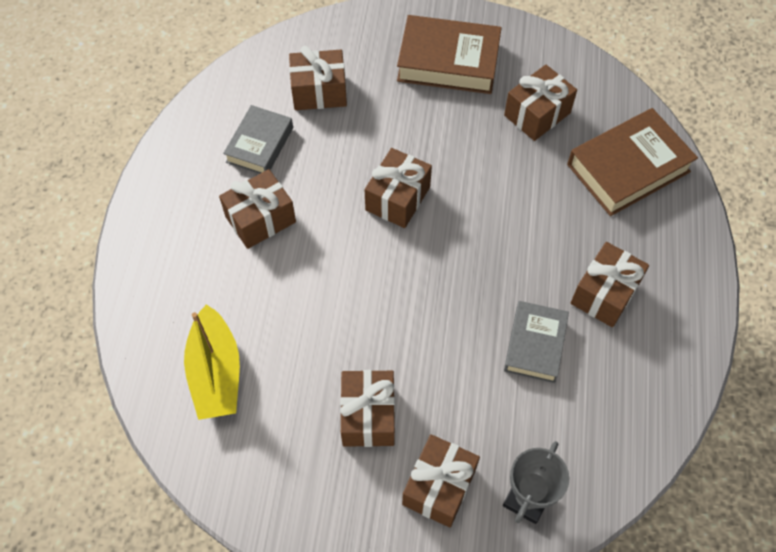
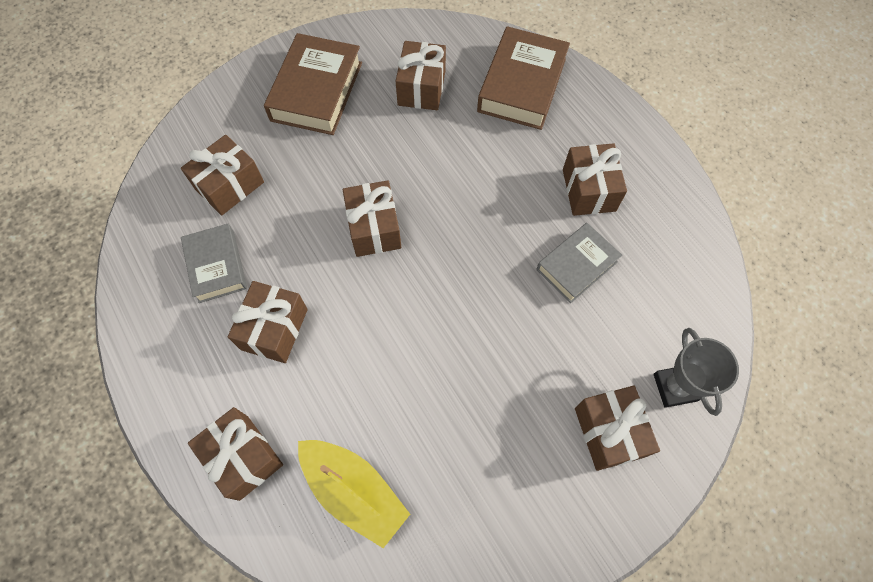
camera: 40 degrees left, 5 degrees up
(368, 416) = (508, 422): brown gift -> brown gift (243, 457)
(448, 62) = (316, 91): brown book -> brown book turned 45 degrees counterclockwise
(535, 345) = (576, 266): grey book -> grey book turned 75 degrees clockwise

